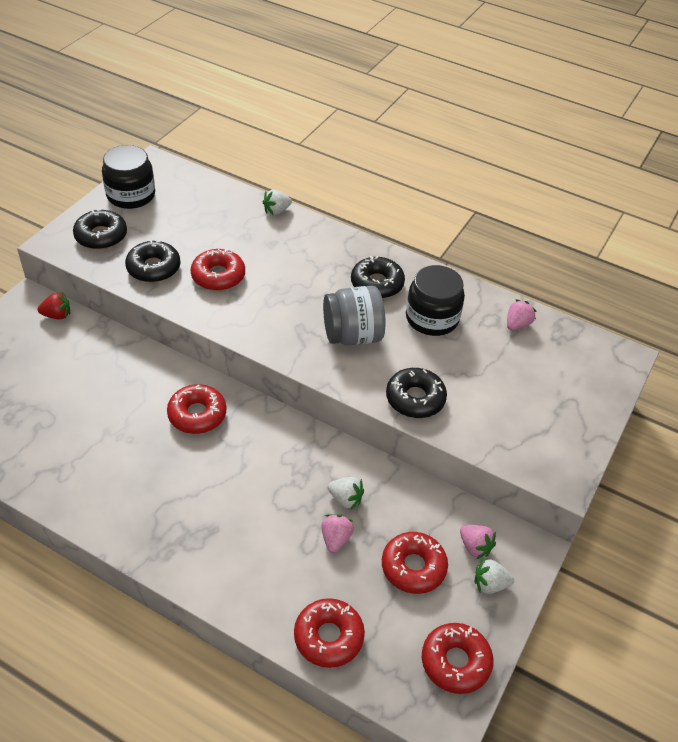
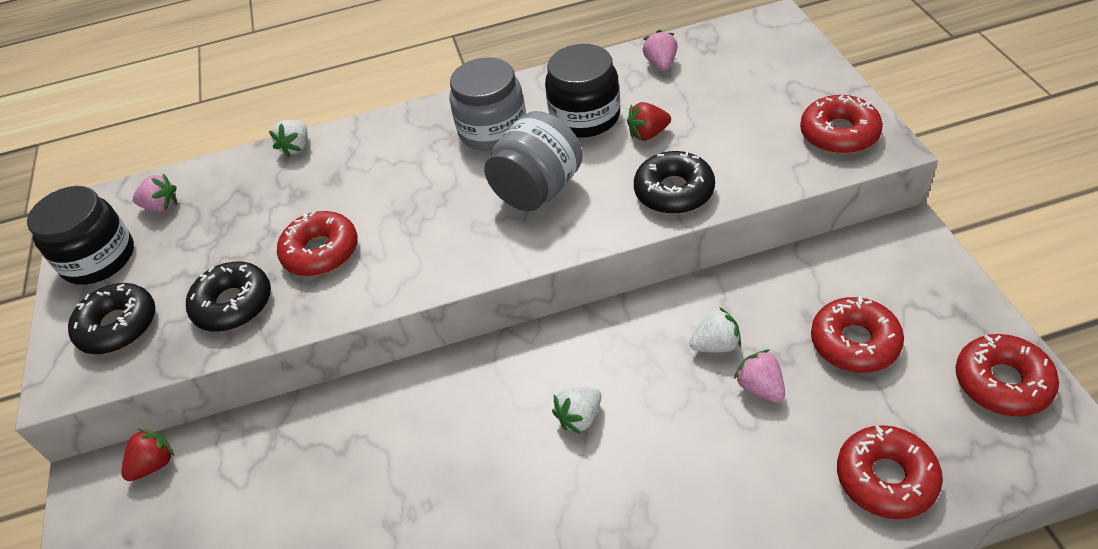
camera: 35 degrees left, 0 degrees up
(197, 414) = (465, 410): red donut -> red donut (839, 134)
(377, 284) = (493, 130): black donut -> grey jar
(449, 357) = (648, 134): none -> red strawberry
(475, 547) = (871, 276): pink strawberry -> pink strawberry (161, 206)
(490, 584) = (927, 293): white strawberry -> white strawberry (579, 417)

